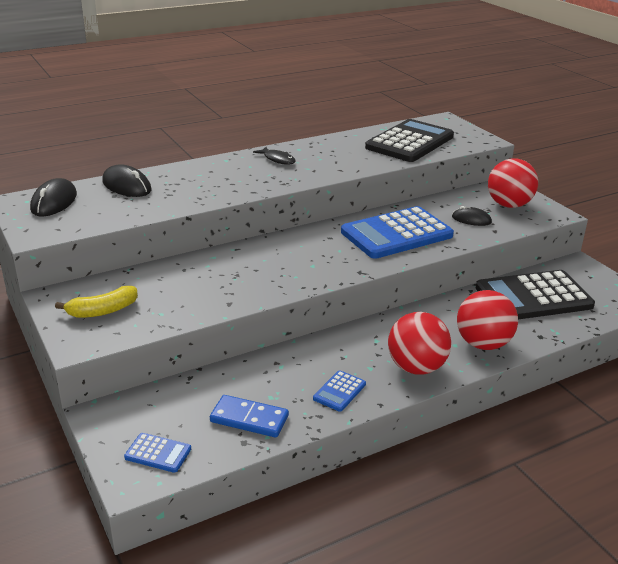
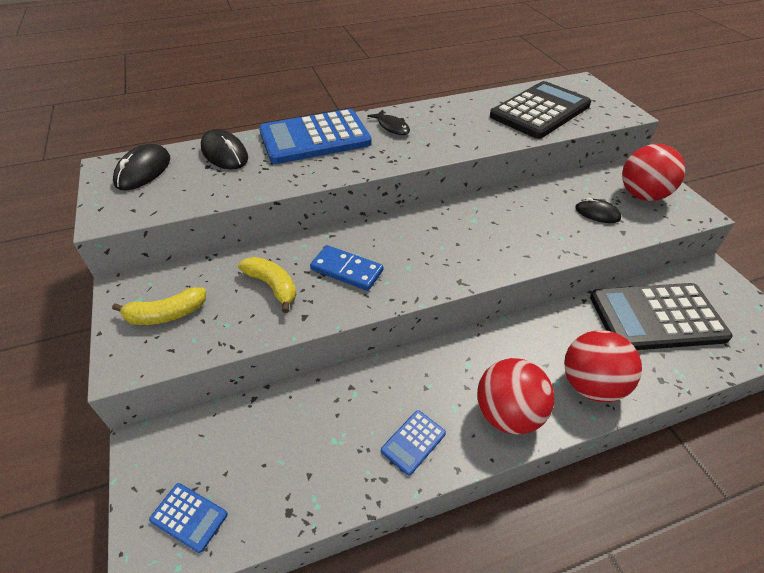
camera: 10 degrees right, 15 degrees up
(194, 286) = (272, 286): none -> yellow banana
(249, 419) = (302, 474): blue domino -> blue domino (346, 270)
(396, 234) = (509, 228): blue calculator -> blue calculator (315, 138)

